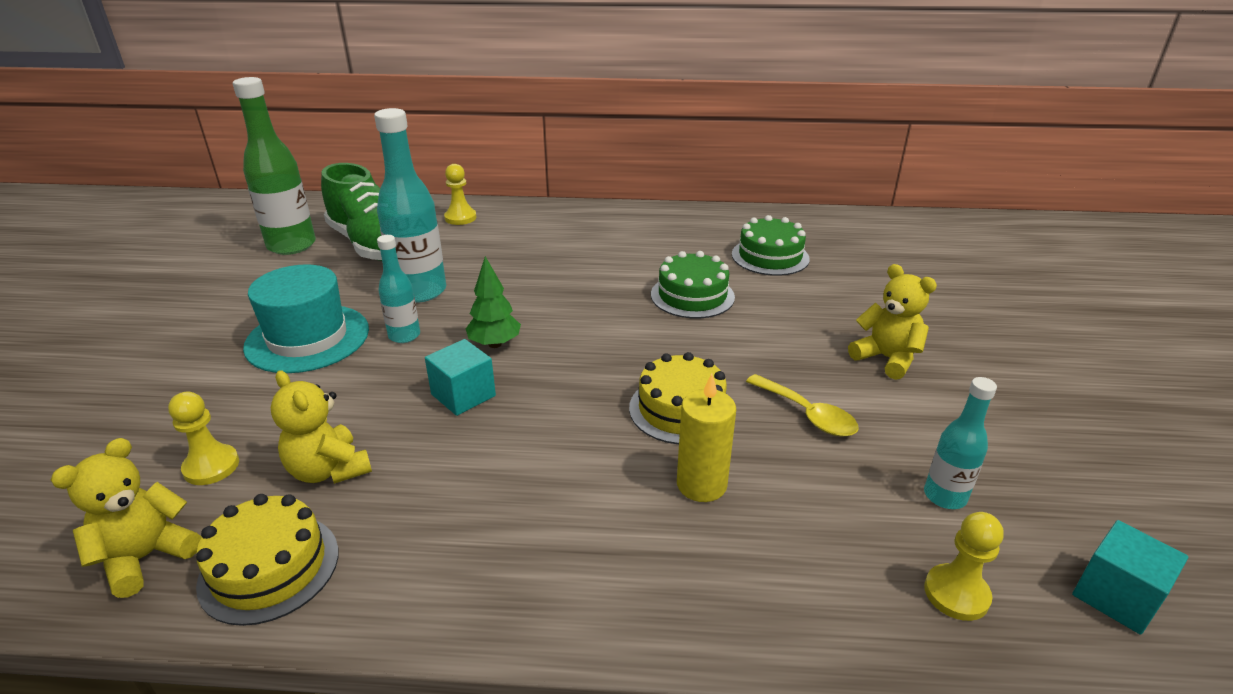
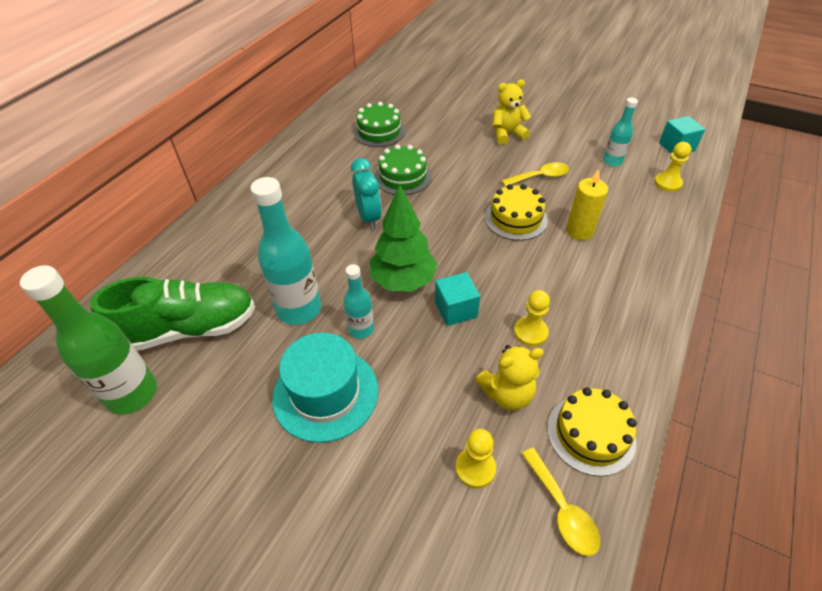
camera: 65 degrees left, 15 degrees up
(146, 557) = (562, 509): yellow teddy bear -> yellow spoon
(460, 218) = (186, 261): yellow pawn -> yellow pawn (530, 332)
(495, 344) = (403, 281): green tree -> green tree, size x1.63
(593, 293) = (369, 217): none -> turquoise clock

